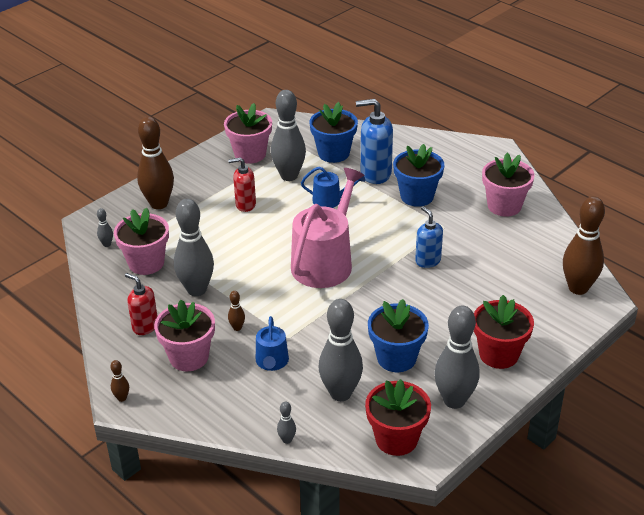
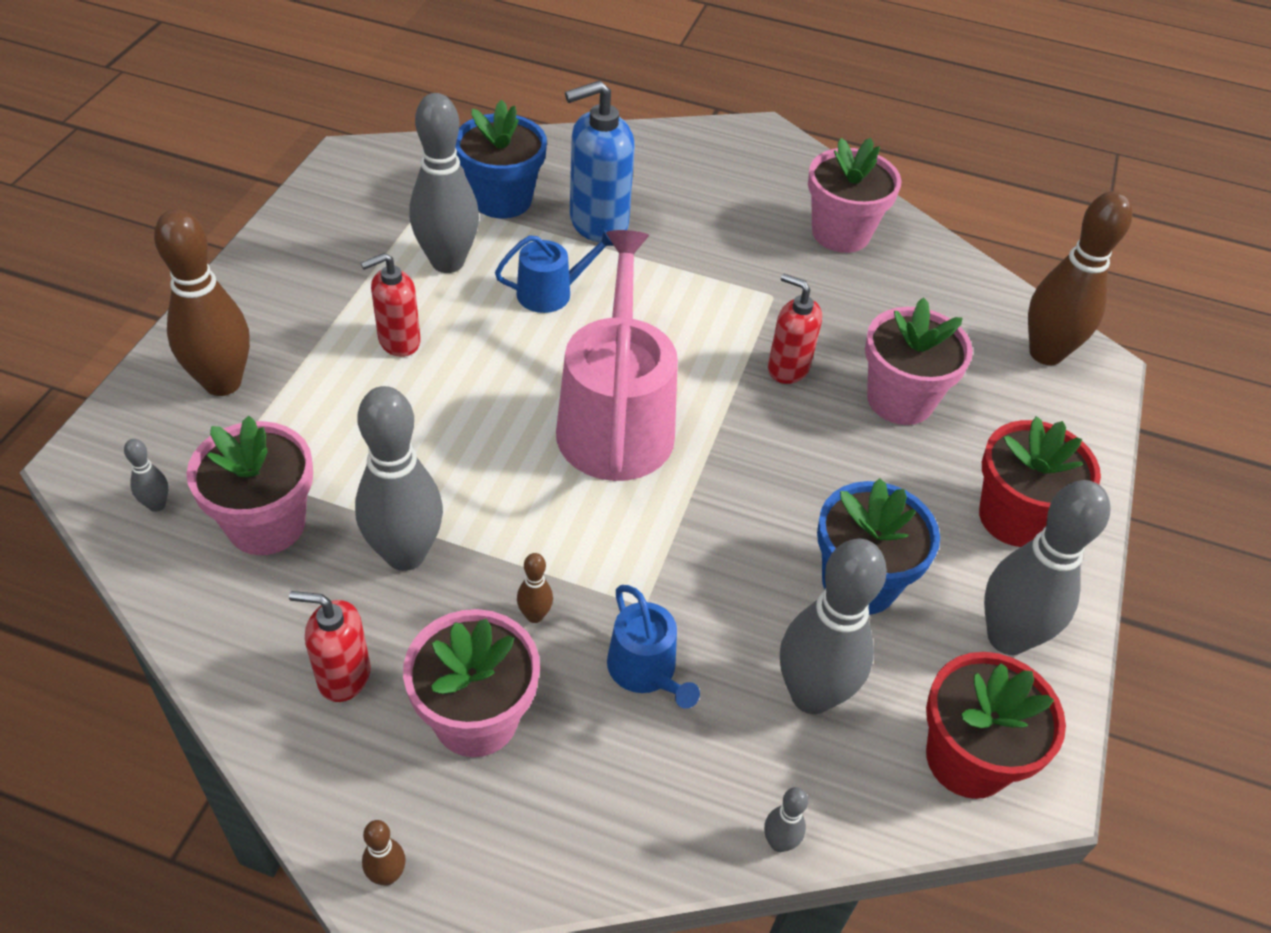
camera: 30 degrees left, 10 degrees up
(250, 154) = (349, 235): pink flower pot -> pink flower pot (900, 400)
(417, 196) = (693, 249): blue flower pot -> none
(427, 261) = (787, 368): blue soap dispenser -> red soap dispenser

